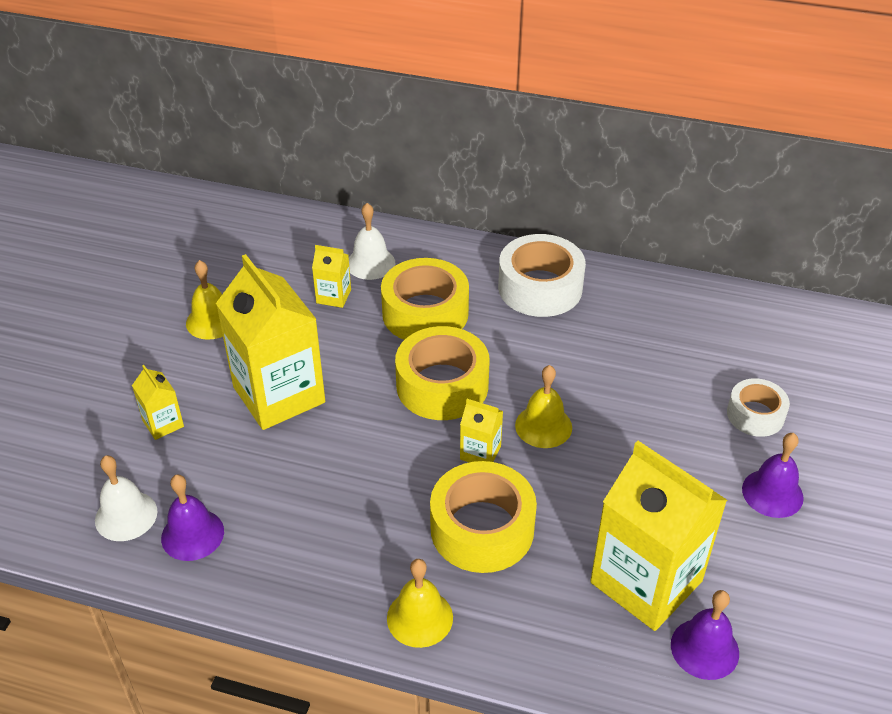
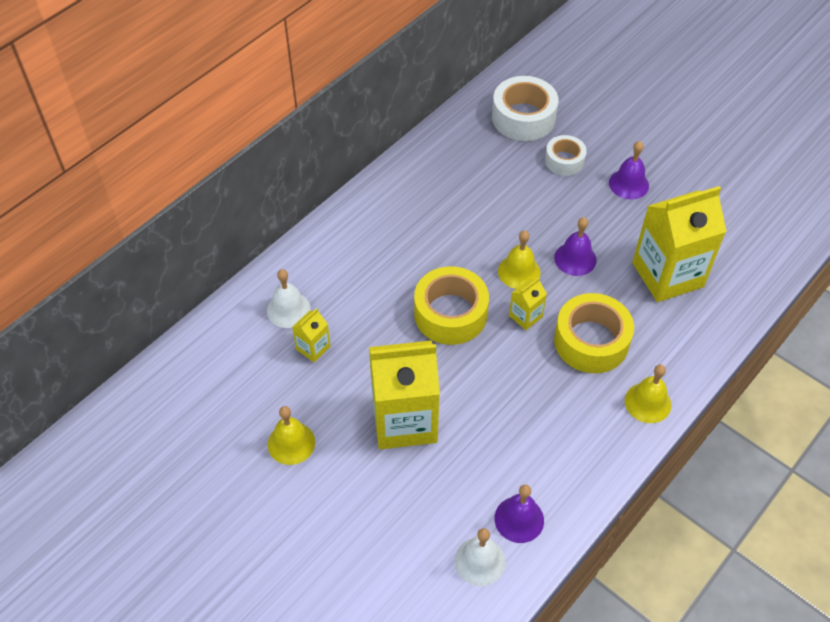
camera: 65 degrees left, 10 degrees up
(163, 423) = (393, 511): yellow carton -> none
(425, 313) = (368, 295): yellow tape -> none
(540, 288) = (383, 216): white tape -> white tape (523, 117)
(704, 648) = (723, 269): purple bell -> purple bell (575, 259)

